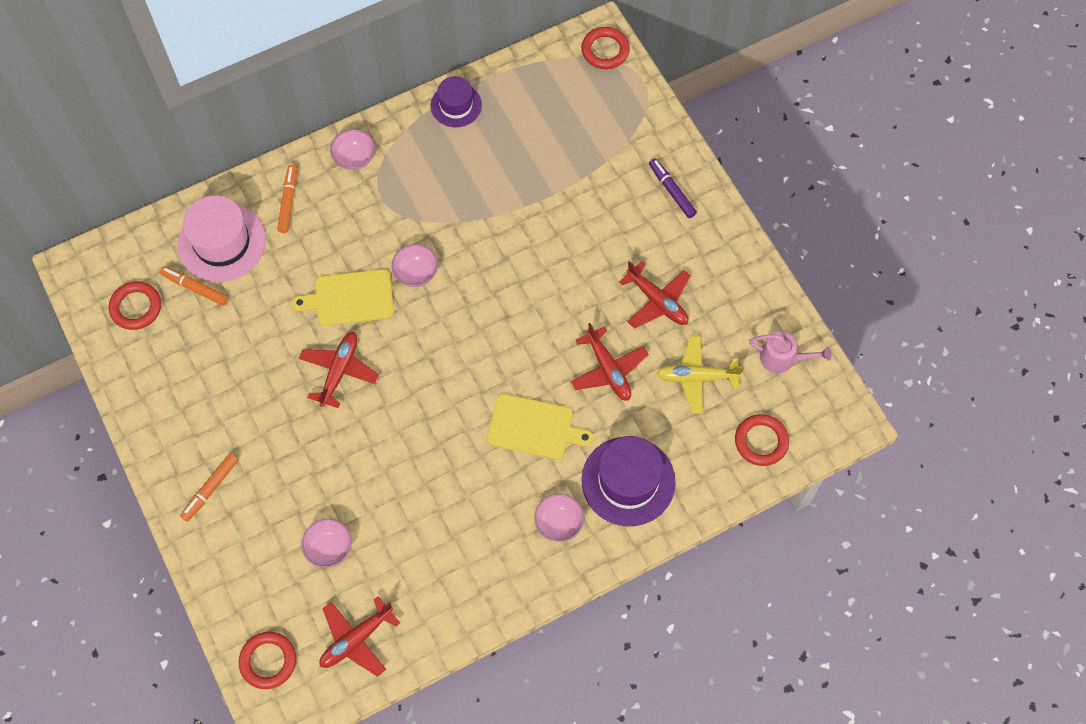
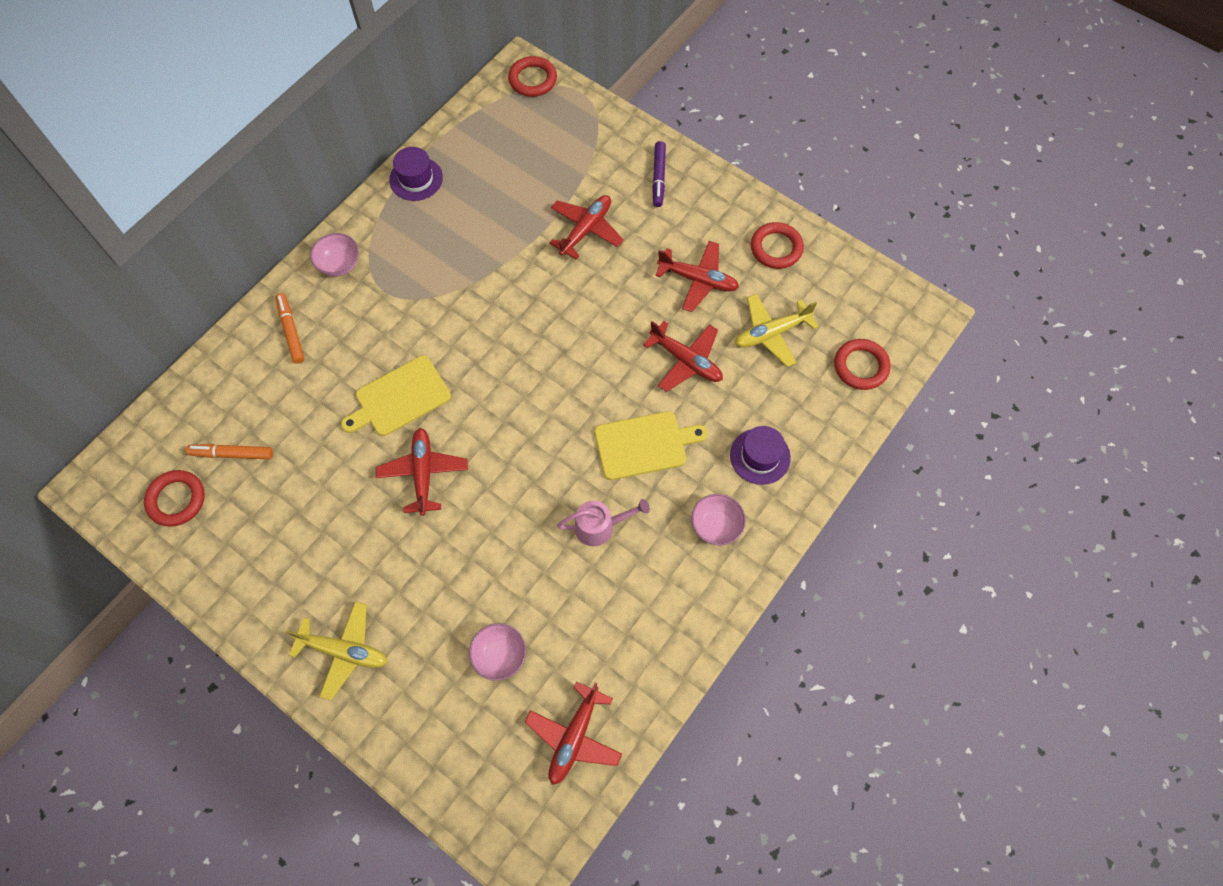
camera: 25 degrees left, 0 degrees up
(210, 489) = (344, 651): orange marker -> yellow plane
(222, 242) = (240, 398): pink hat -> none
(268, 661) = (492, 805): red ring -> red ring (776, 248)
(416, 273) = (454, 347): pink bowl -> none
(581, 213) = (586, 229): none -> red plane
(628, 481) = (760, 456): purple hat -> purple hat, size x0.61
(671, 191) = (658, 177): purple marker -> purple marker turned 120 degrees counterclockwise
(783, 359) = (839, 284): pink watering can -> pink watering can (601, 526)

